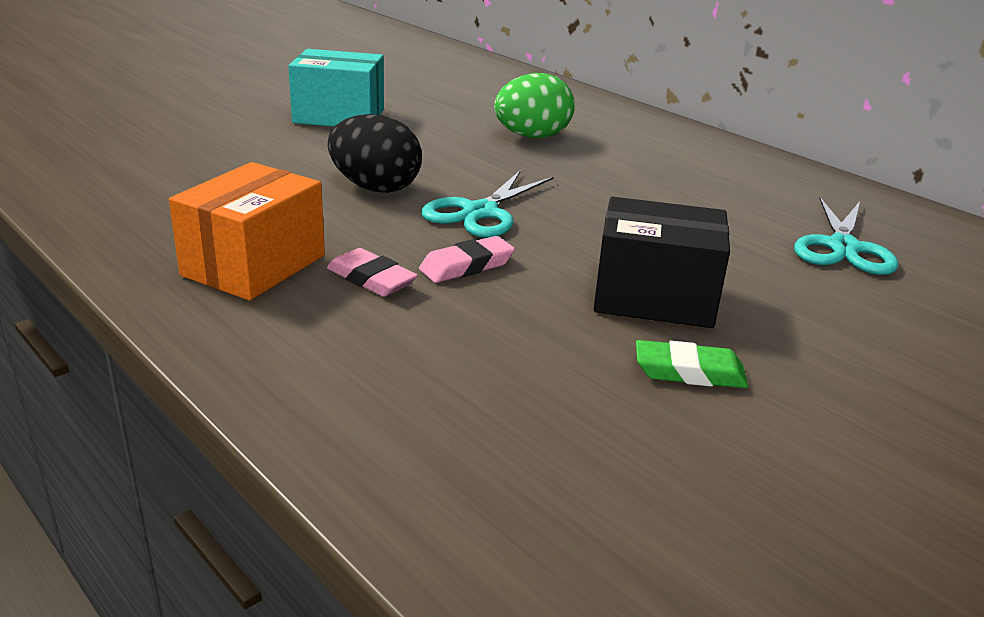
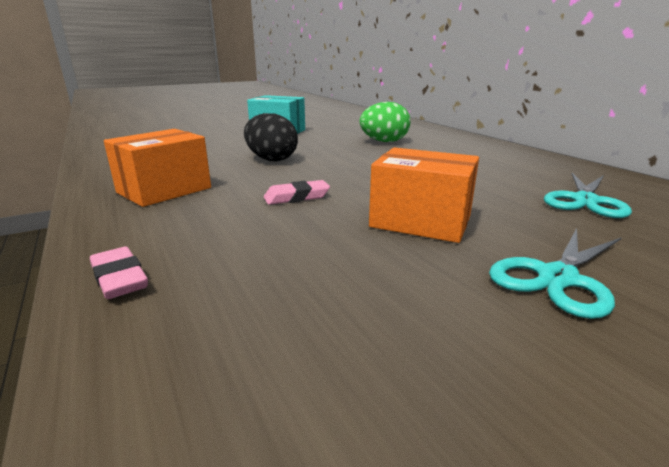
camera: 15 degrees right, 5 degrees down
(371, 279) = (228, 200): pink eraser -> pink eraser (119, 278)
(480, 212) = (327, 172): turquoise scissors -> turquoise scissors (558, 278)
(654, 298) = (420, 221): black box -> orange box
(689, 372) = (425, 271): green eraser -> none

